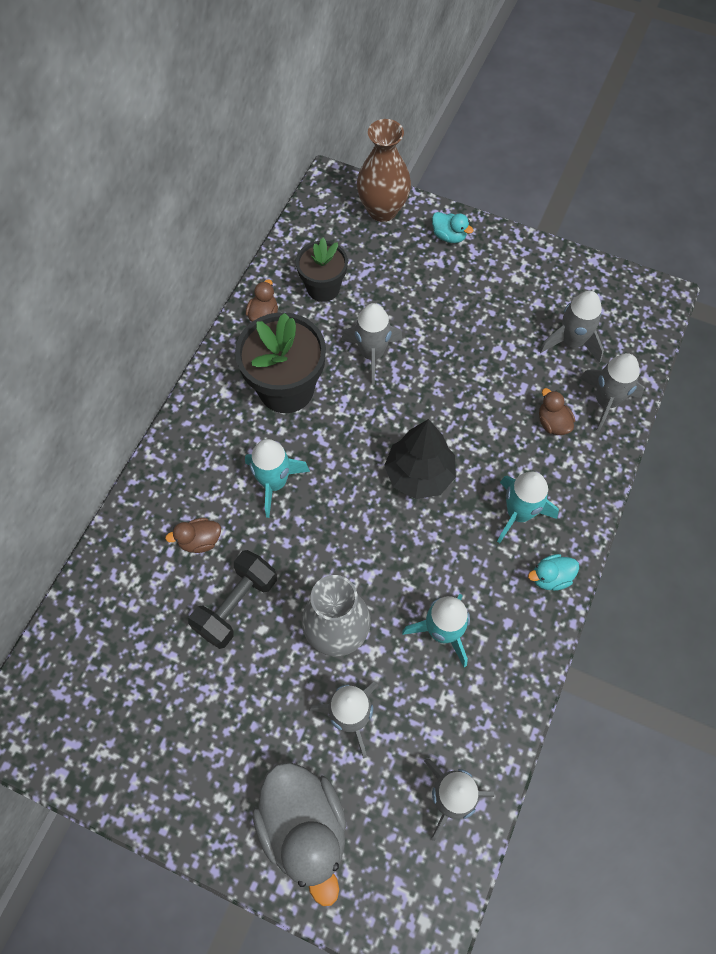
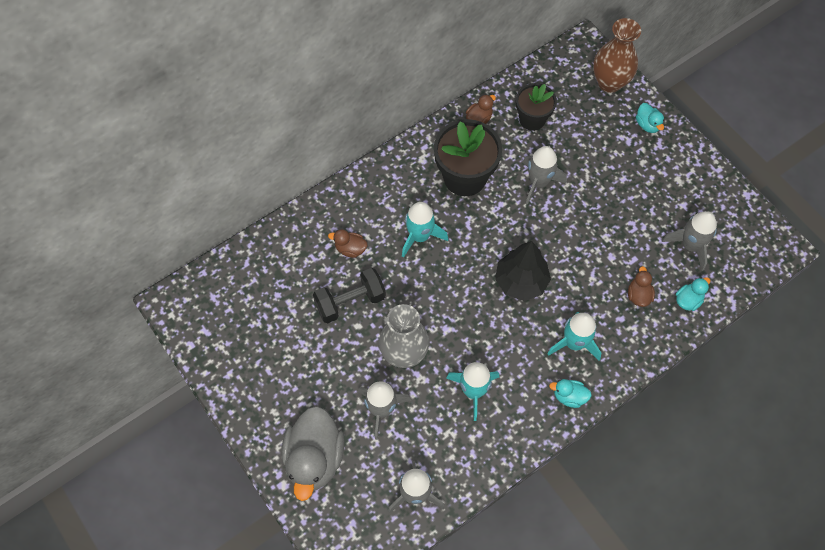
camera: 30 degrees right, 0 degrees up
(606, 401) = (688, 300): grey rocket -> turquoise duck

